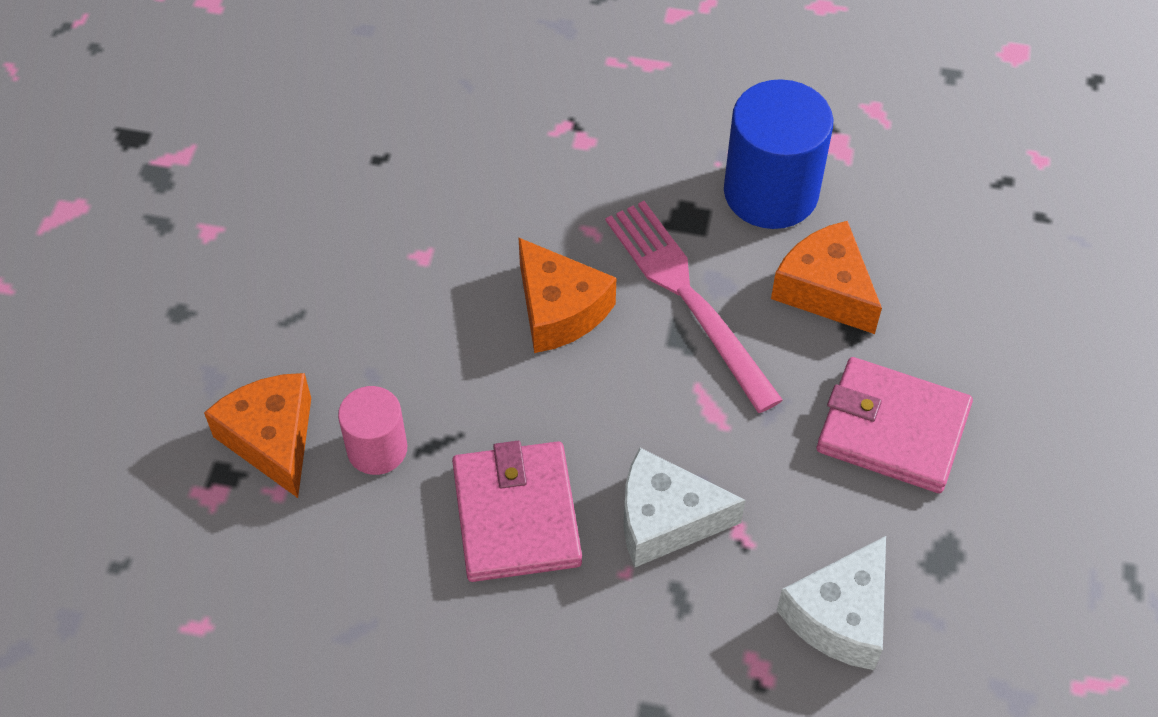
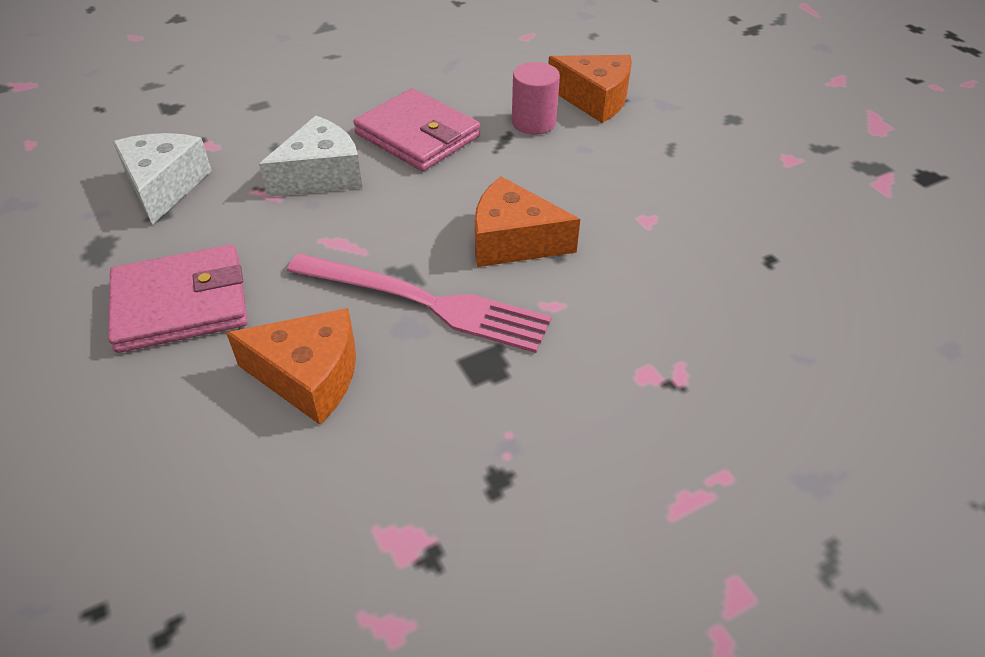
camera: 140 degrees right, 10 degrees down
(771, 192) = (431, 437): blue cylinder -> none

